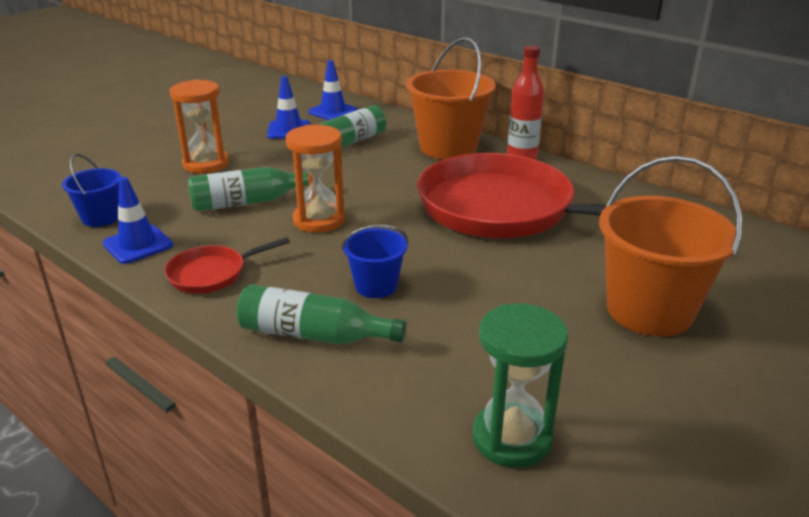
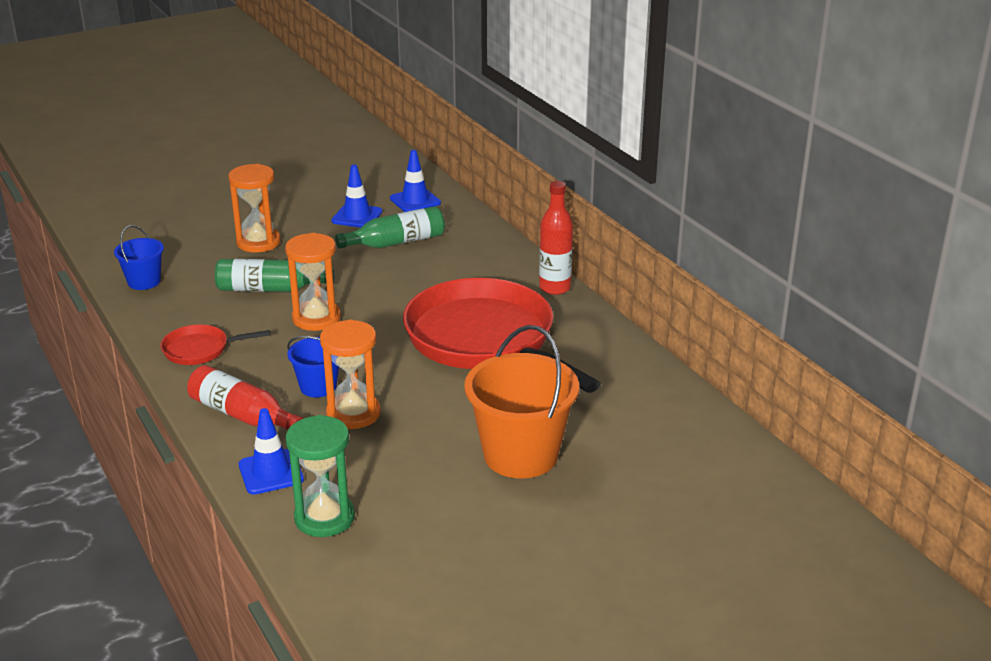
camera: 20 degrees right, 0 degrees up
(138, 244) = (159, 312): blue traffic cone -> blue traffic cone (271, 472)
(314, 335) = (243, 415): green bottle -> red bottle
(438, 306) = (353, 413): none -> orange hourglass
(448, 147) = (493, 264): orange bucket -> none

